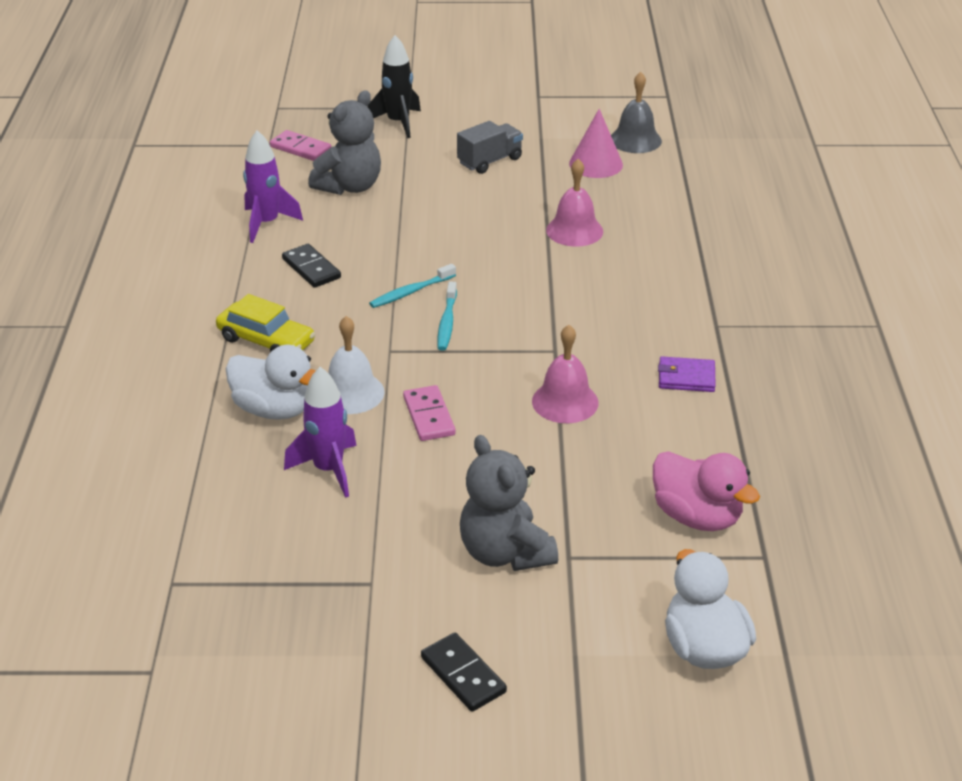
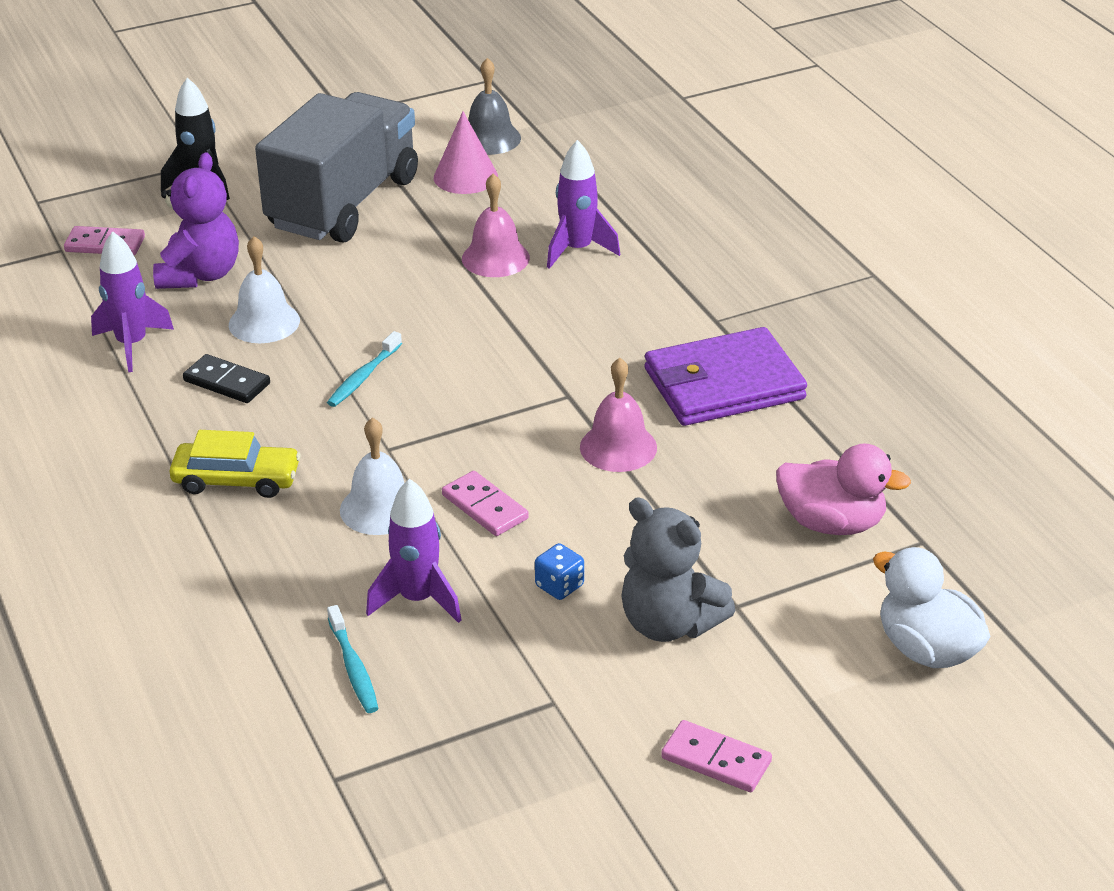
camera: 25 degrees left, 0 degrees up
(274, 409) = (306, 553): white duck -> none
(350, 186) = (200, 275): grey teddy bear -> purple teddy bear
(369, 232) = (264, 322): none -> white bell
(441, 495) = (559, 586): none -> blue dice
(447, 322) = (429, 399): turquoise toothbrush -> turquoise toothbrush (353, 667)
(463, 675) = (716, 760): black domino -> pink domino
(490, 161) = (343, 203): grey truck -> grey truck, size x2.26
(643, 241) = (577, 250): none -> purple rocket
(686, 377) = (723, 384): purple wallet -> purple wallet, size x2.13

